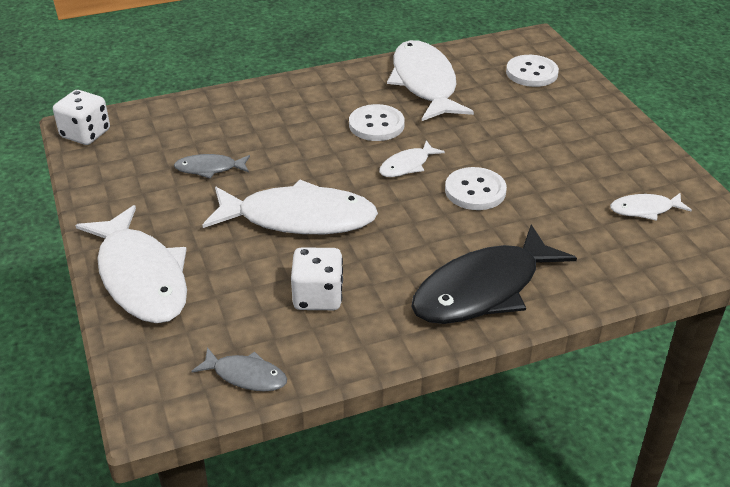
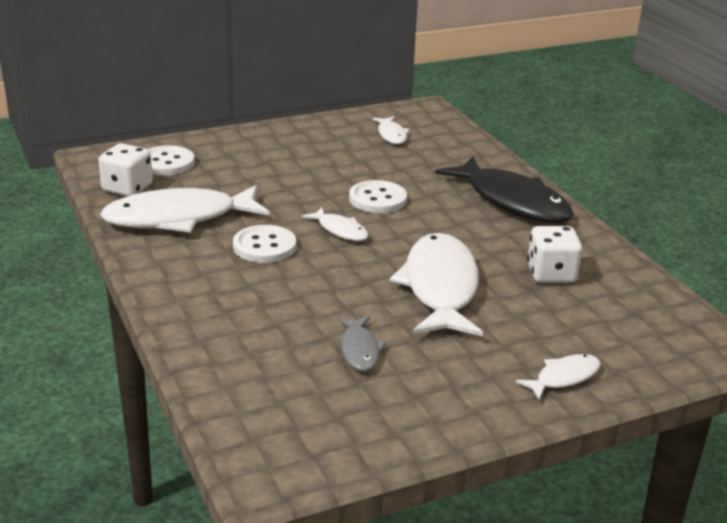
camera: 95 degrees left, 10 degrees down
(85, 134) = (285, 467): white dice -> white dice (127, 188)
(141, 277) = (564, 377): white fish -> white fish, size x0.47
(246, 376) = (663, 305): grey fish -> none

